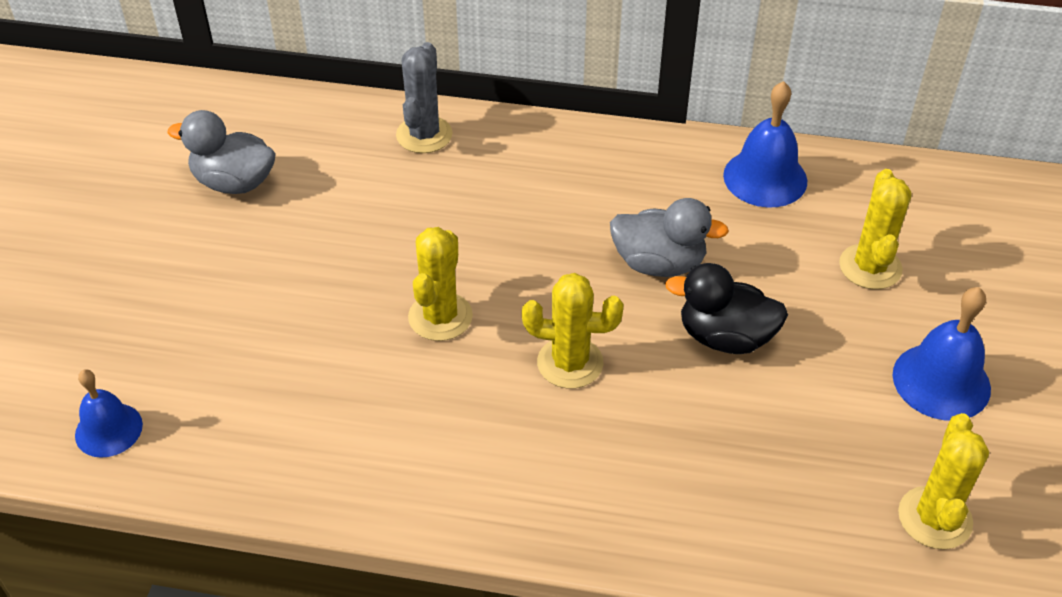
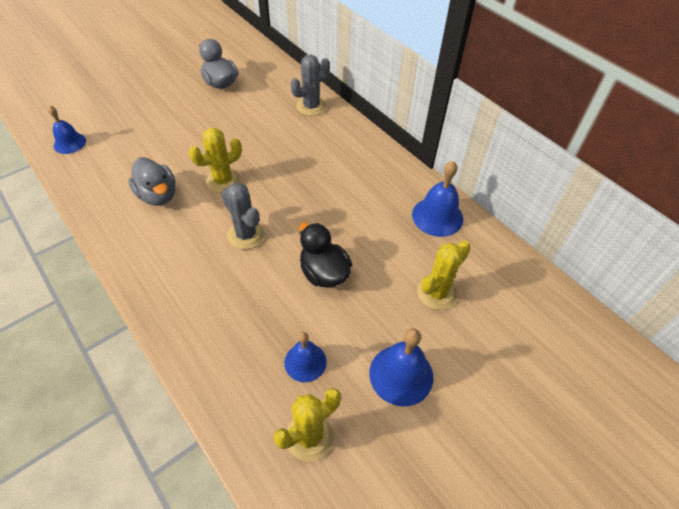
camera: 40 degrees right, 5 degrees up
(570, 363) = (246, 235): yellow cactus -> grey cactus
(659, 263) = (337, 220): grey duck -> grey duck (158, 195)
(833, 449) = (305, 362): none -> blue bell

